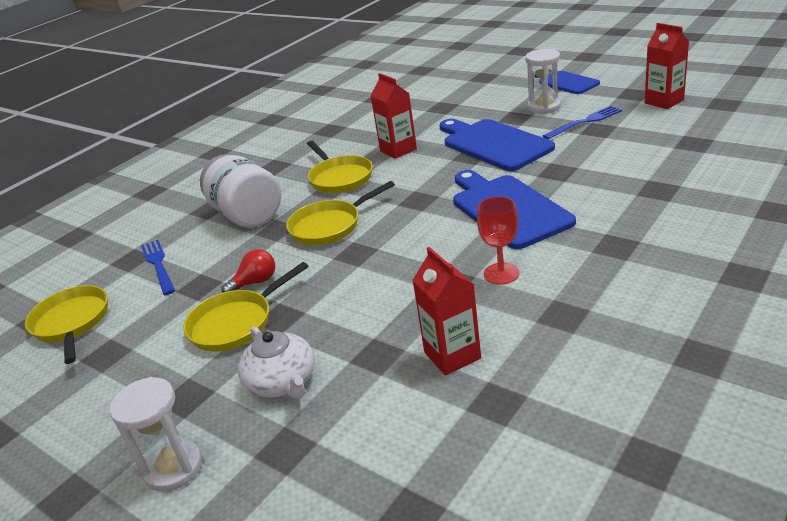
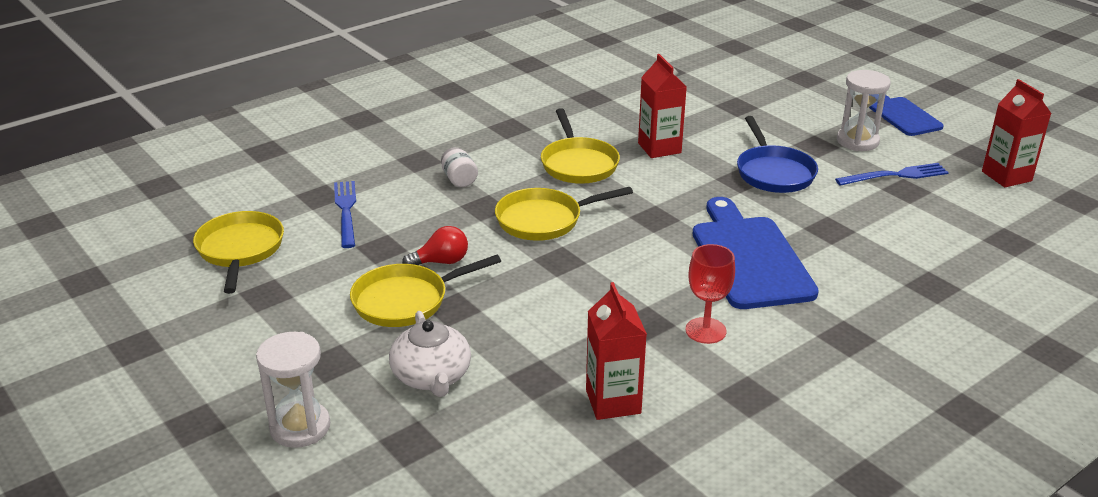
camera: 10 degrees right, 0 degrees up
(247, 215) = (459, 179): white jar -> white jar, size x0.43
(493, 144) = (773, 172): blue cutting board -> blue pan

